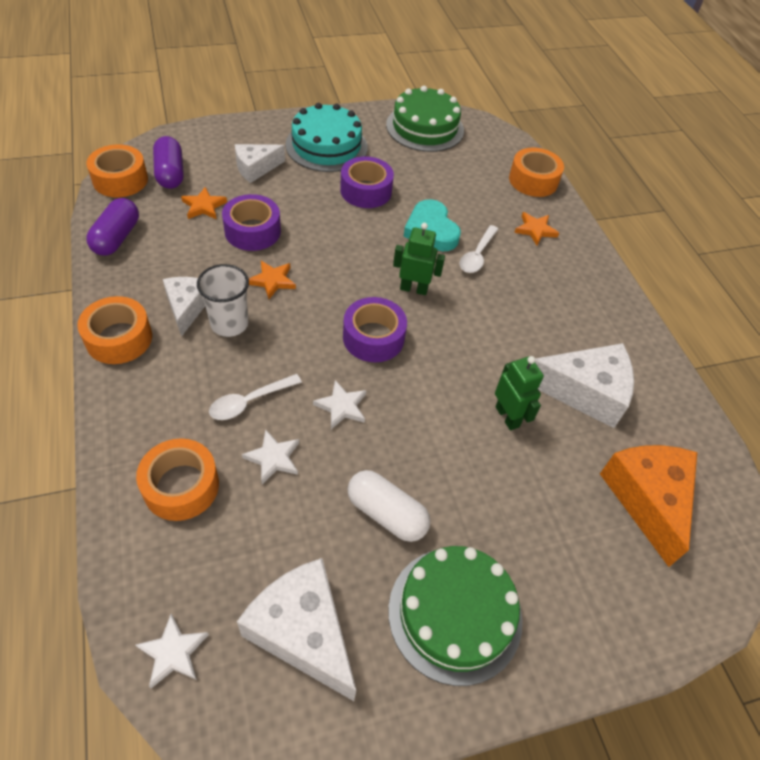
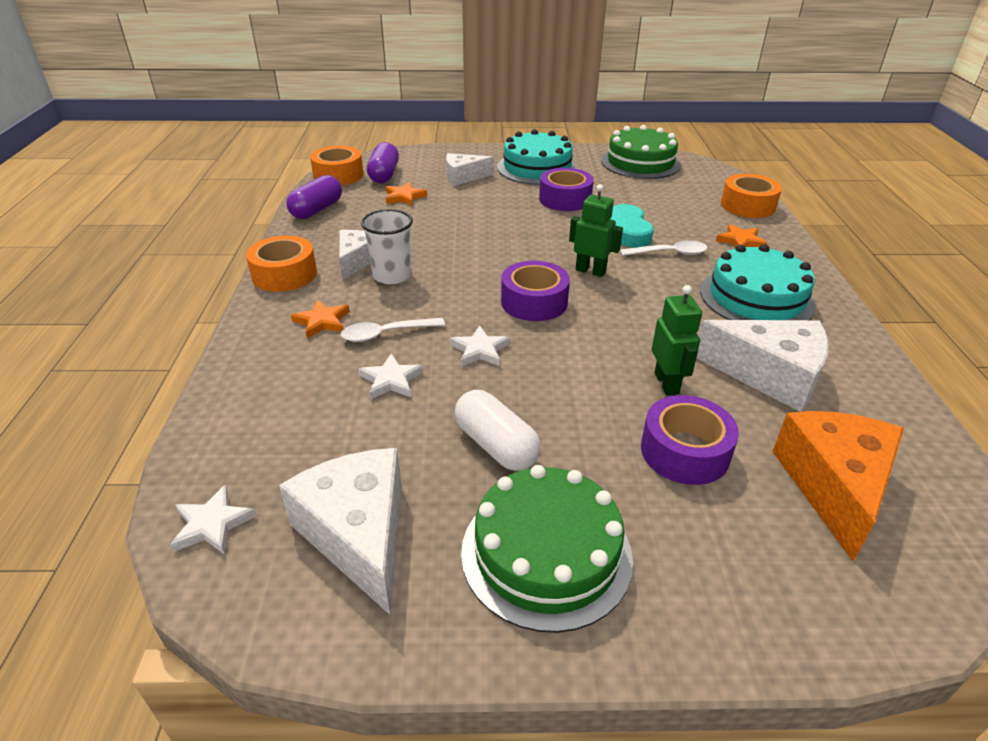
camera: 20 degrees right, 15 degrees down
(181, 486) = (288, 388): orange tape -> none
(252, 231) = (442, 216): purple tape -> purple tape (684, 451)
(272, 281) = (447, 251): orange star -> orange star (322, 321)
(477, 255) = (669, 253): white spoon -> white spoon turned 135 degrees counterclockwise
(560, 302) = (756, 298): none -> turquoise cake

